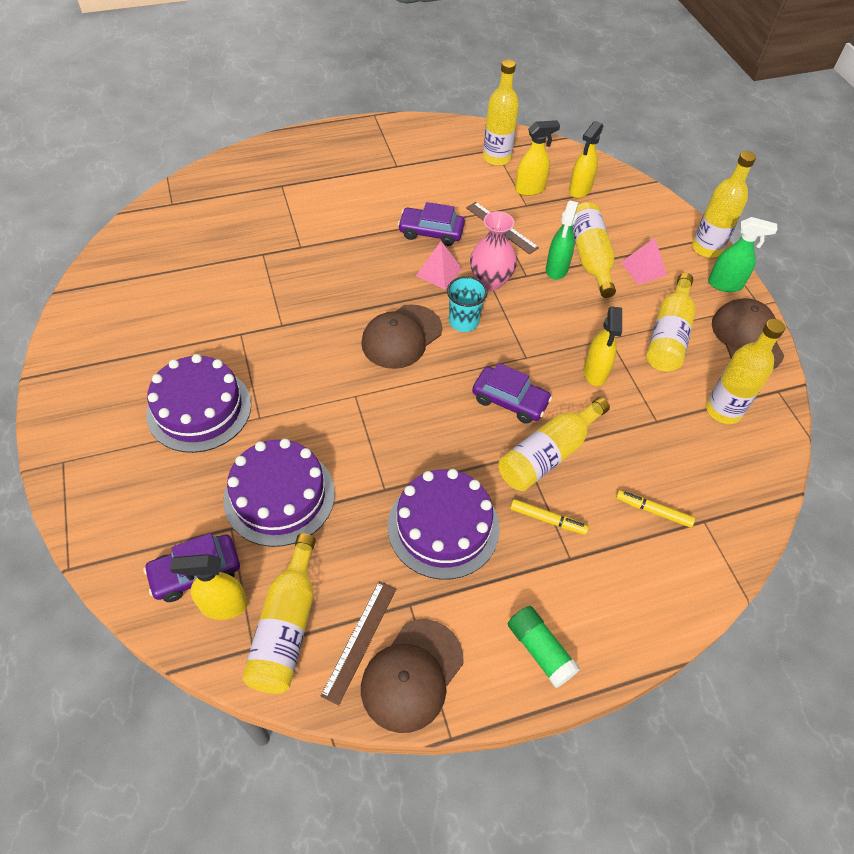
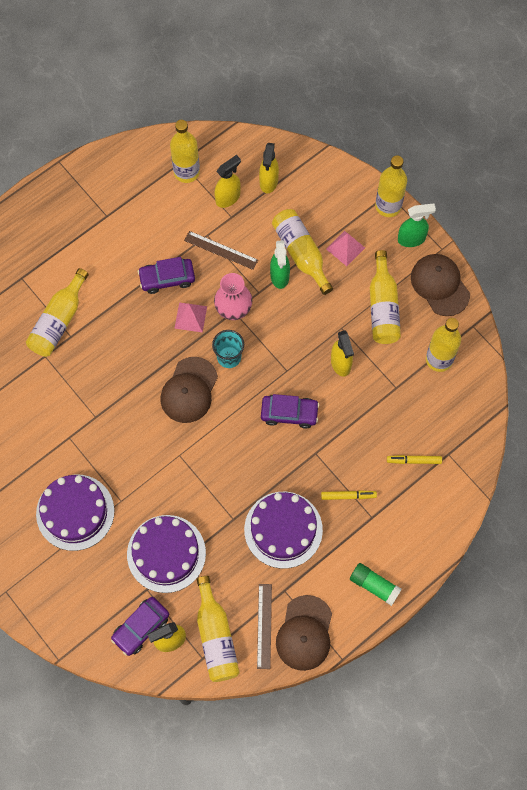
camera: 20 degrees left, 15 degrees up
(548, 454) = (331, 446): yellow bottle -> yellow bottle (59, 321)

